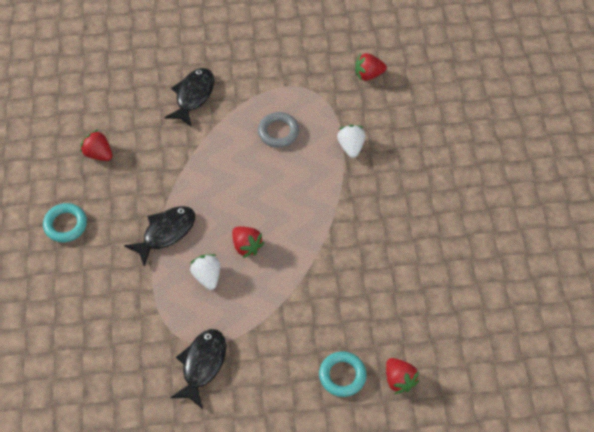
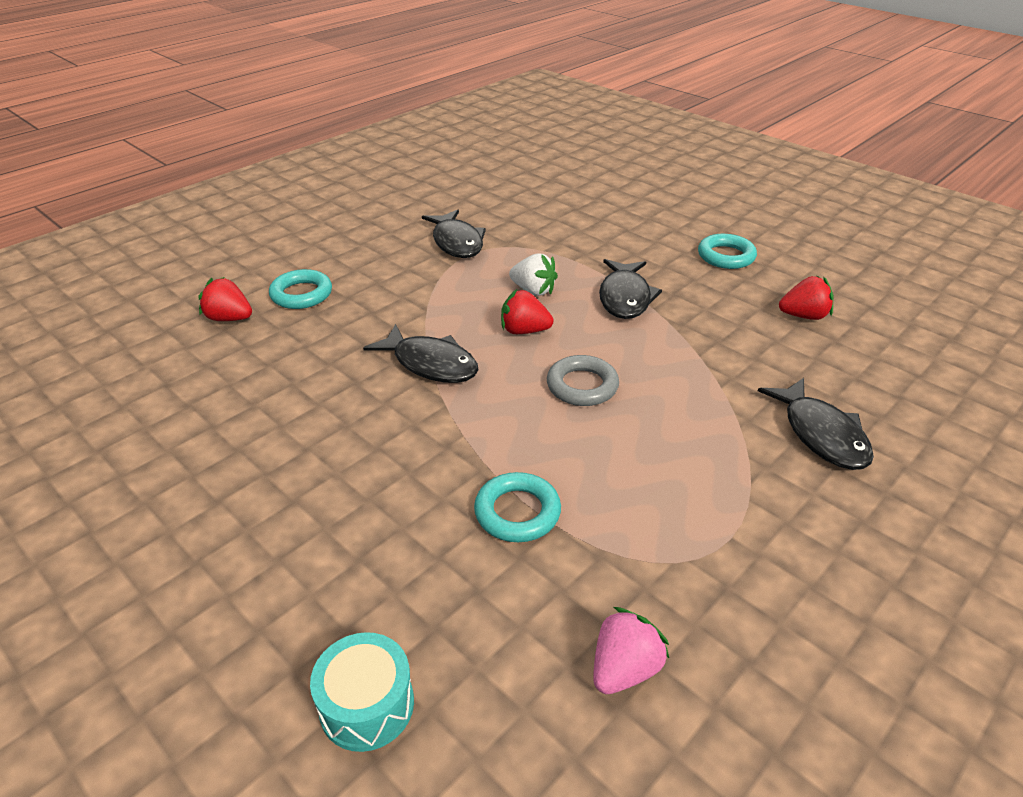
camera: 140 degrees right, 20 degrees down
(278, 132) = (647, 463): grey ring -> grey ring (582, 386)
(316, 255) = (431, 364): none -> black fish
(351, 146) = (517, 512): white strawberry -> turquoise ring
(368, 74) = (624, 669): red strawberry -> pink strawberry
(455, 116) = (367, 705): none -> turquoise drum

